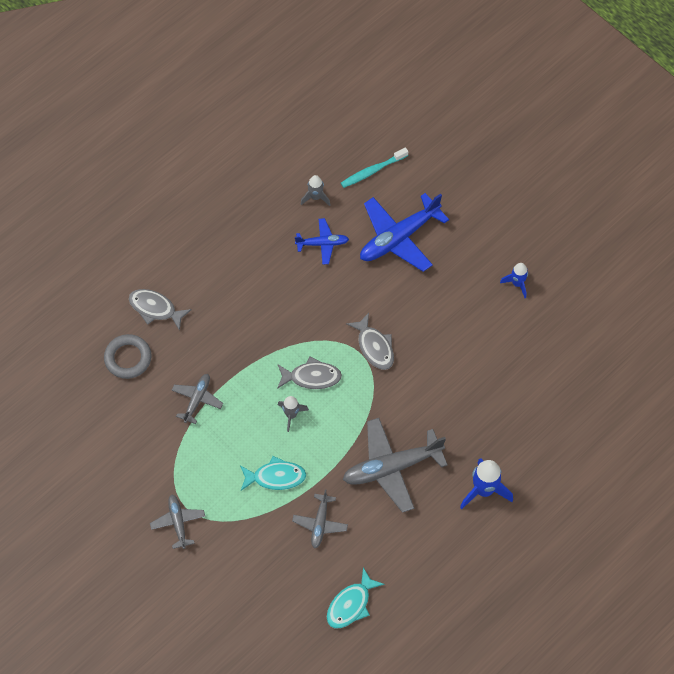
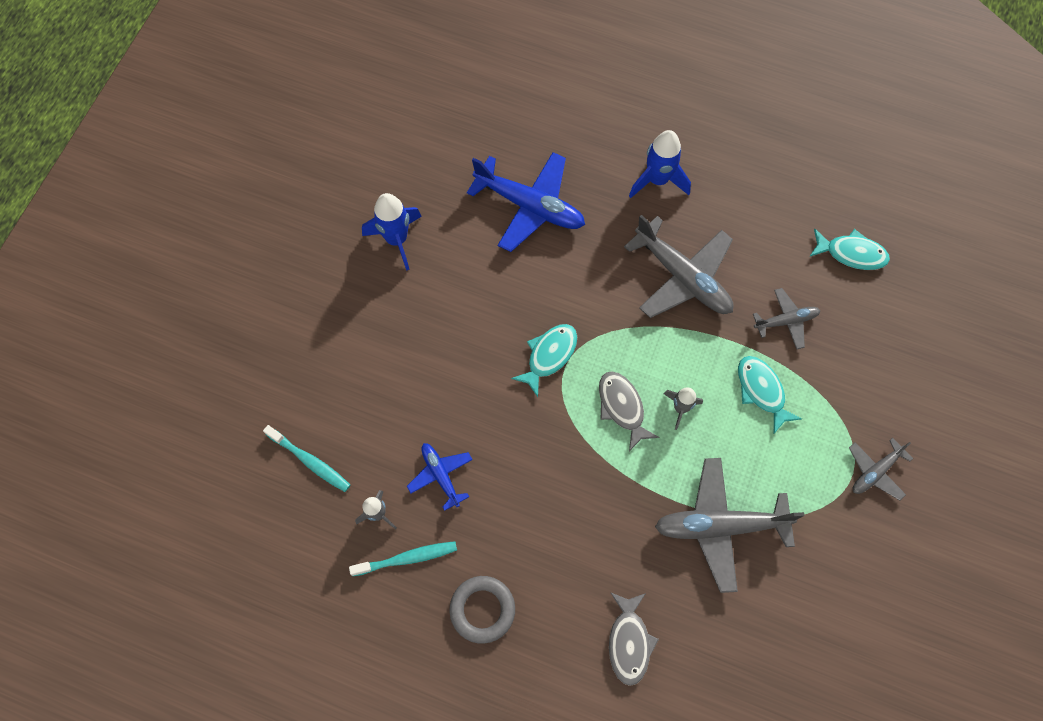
camera: 115 degrees left, 5 degrees up
(128, 358) = (713, 641): grey ring -> grey ring (482, 609)
(197, 399) = (720, 526): grey plane -> grey plane, size x1.87
(278, 203) = (407, 558): none -> turquoise toothbrush
(374, 347) = (549, 356): grey fish -> turquoise fish
(399, 238) = (393, 389): blue plane -> blue plane (530, 206)
(517, 284) = (397, 239): blue rocket -> blue rocket, size x1.65

